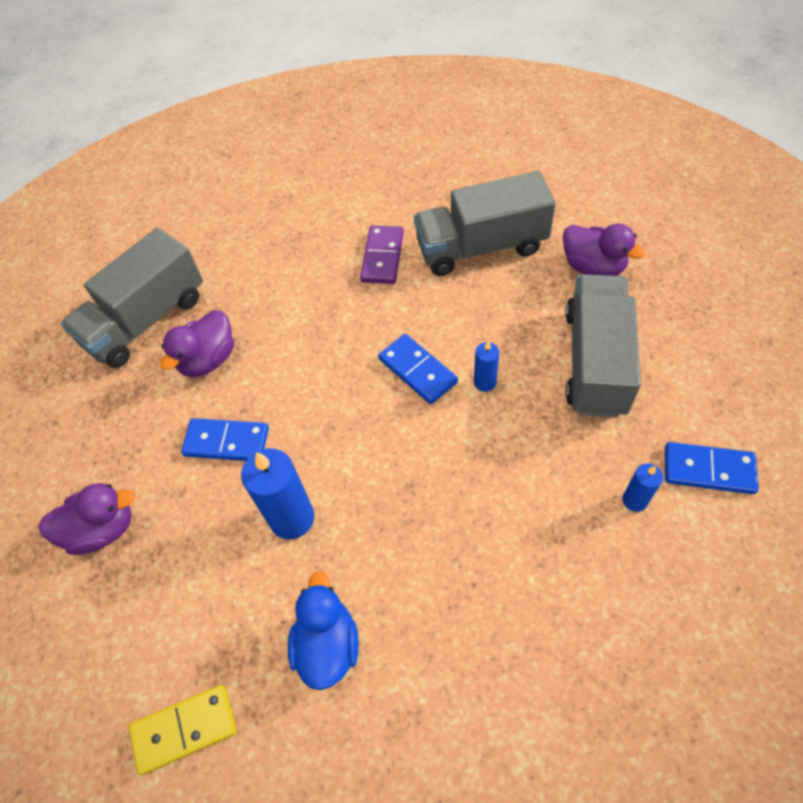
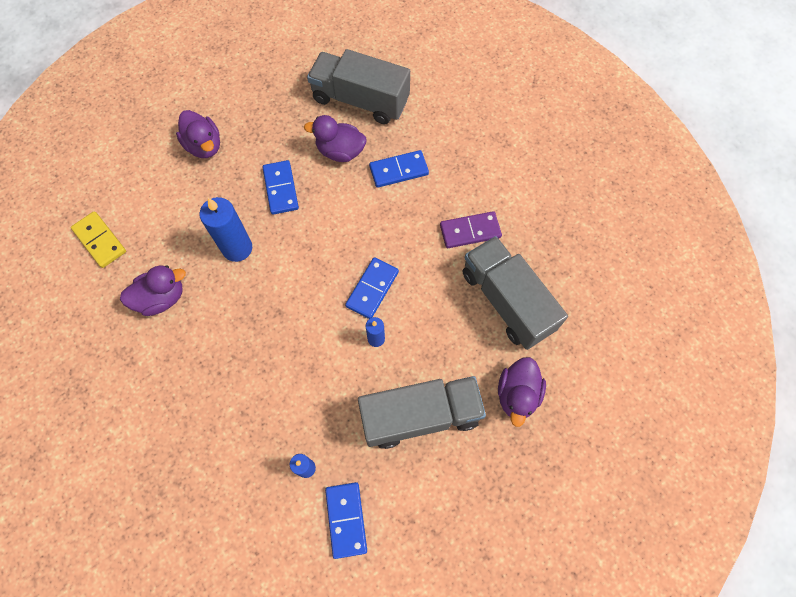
camera: 65 degrees right, 10 degrees up
(269, 304) = (399, 170): none -> blue domino
(327, 645) = (161, 298): blue duck -> purple duck

